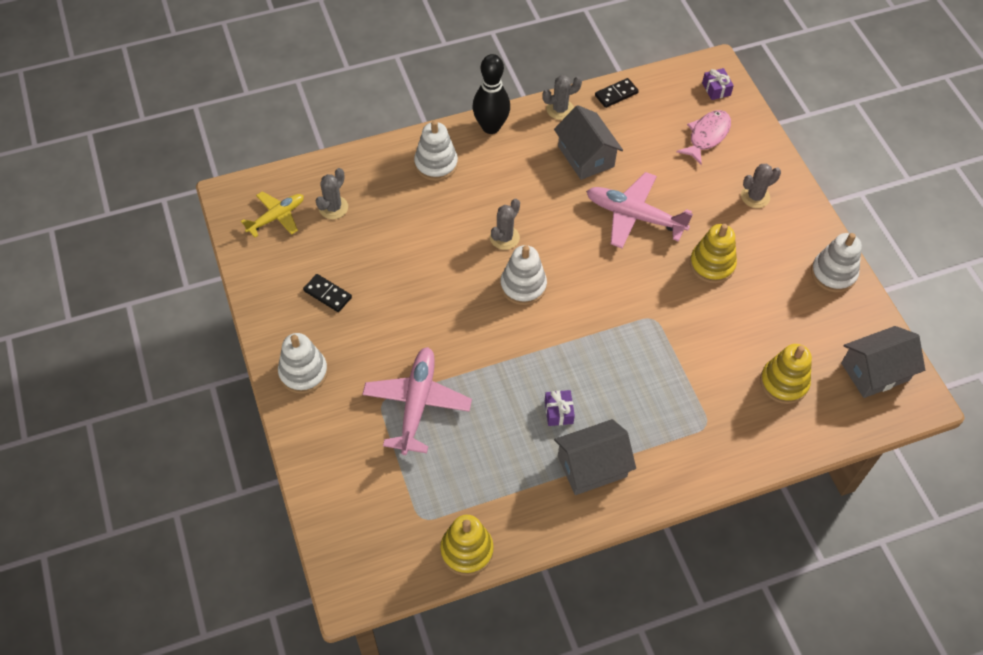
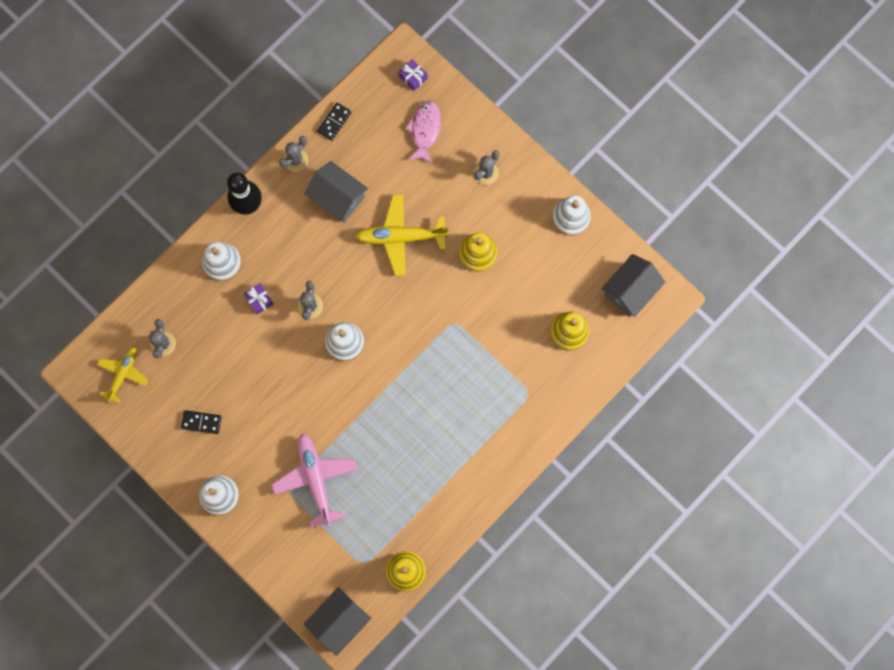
camera: 25 degrees left, 20 degrees up
(558, 412) = (420, 435): purple gift -> purple gift (259, 300)
(592, 466) = (462, 466): grey house -> grey house (339, 620)
(635, 216) = (401, 237): pink plane -> yellow plane

